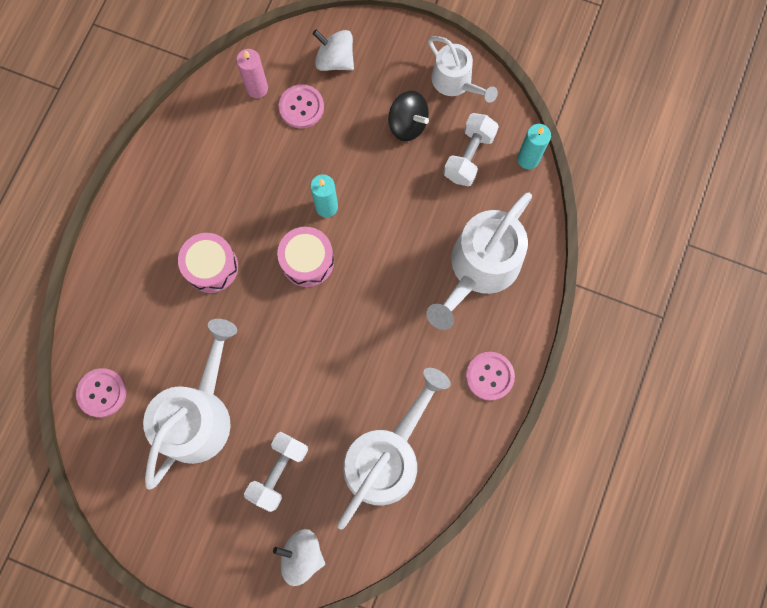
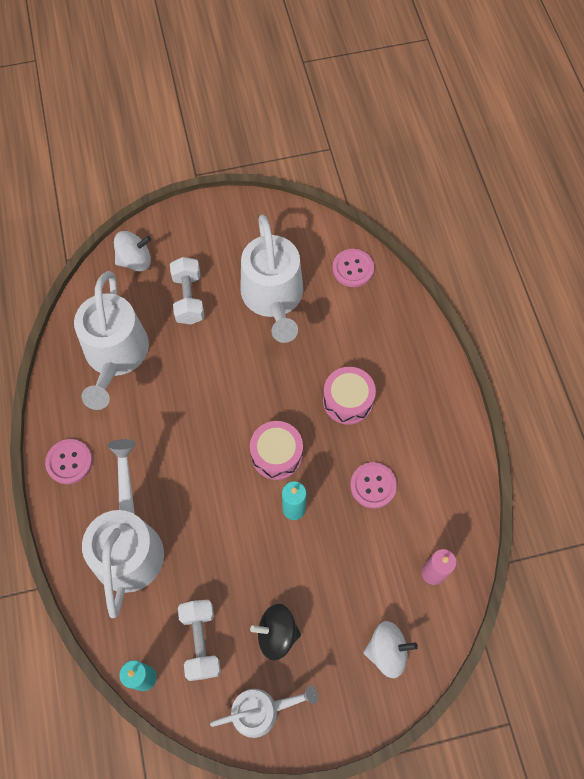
camera: 145 degrees right, 10 degrees down
(301, 107) = (381, 583): pink button -> pink button (373, 485)
(455, 82) = (261, 710): white watering can -> white watering can turned 150 degrees clockwise

